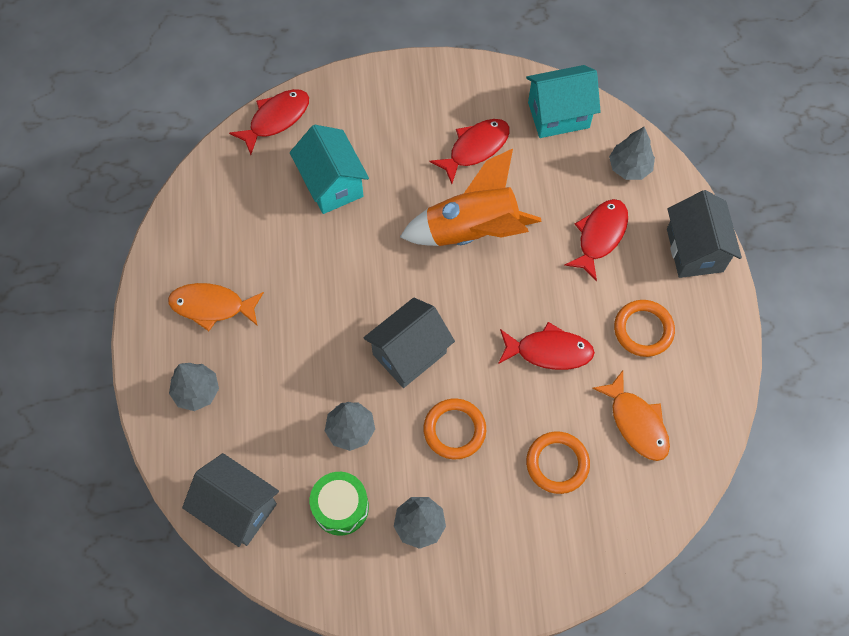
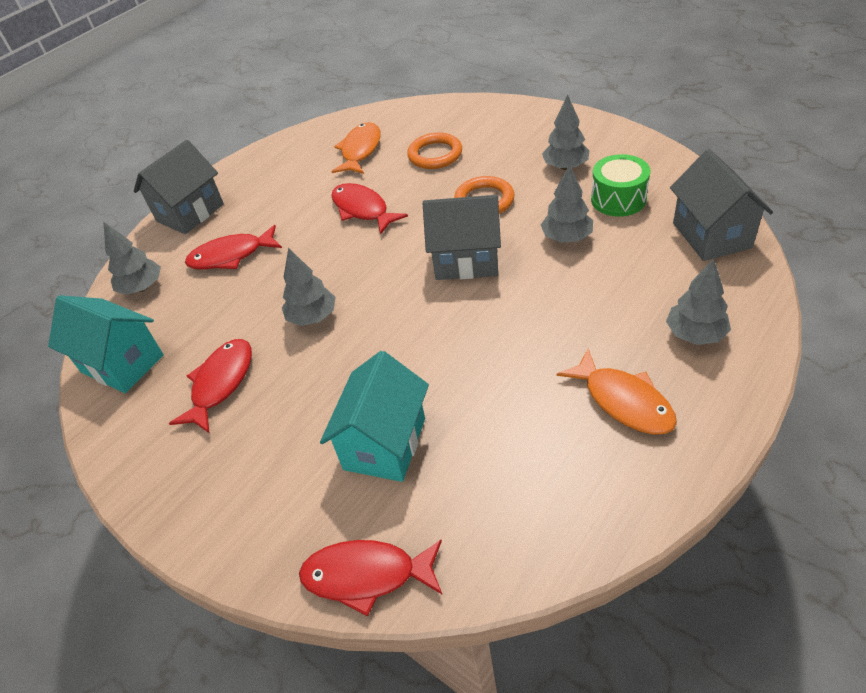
camera: 130 degrees left, 20 degrees down
(472, 230) = (312, 317): orange rocket -> grey tree
(475, 148) = (221, 383): red fish -> red fish turned 105 degrees clockwise
(643, 330) = (287, 190): orange ring -> none

